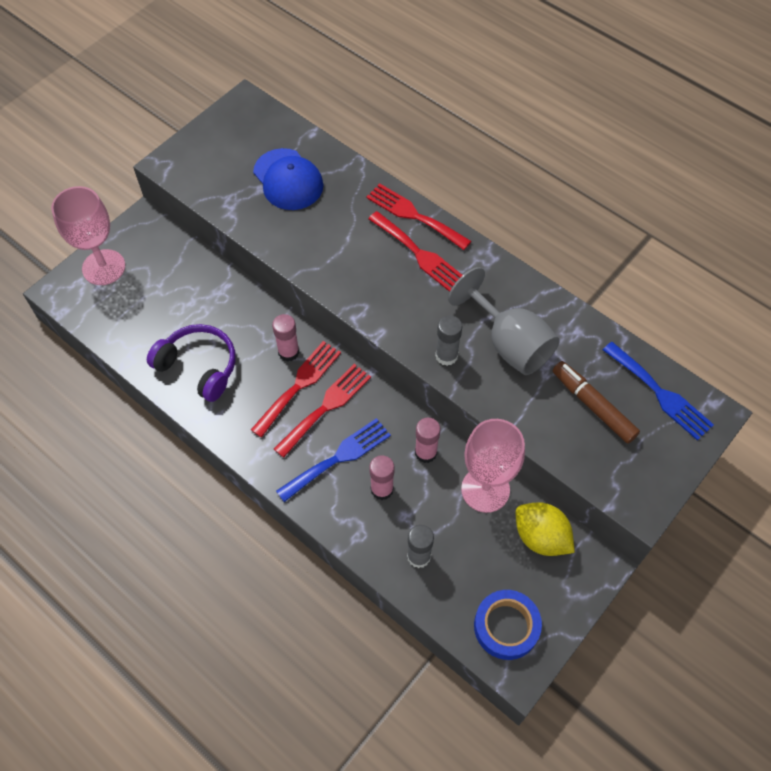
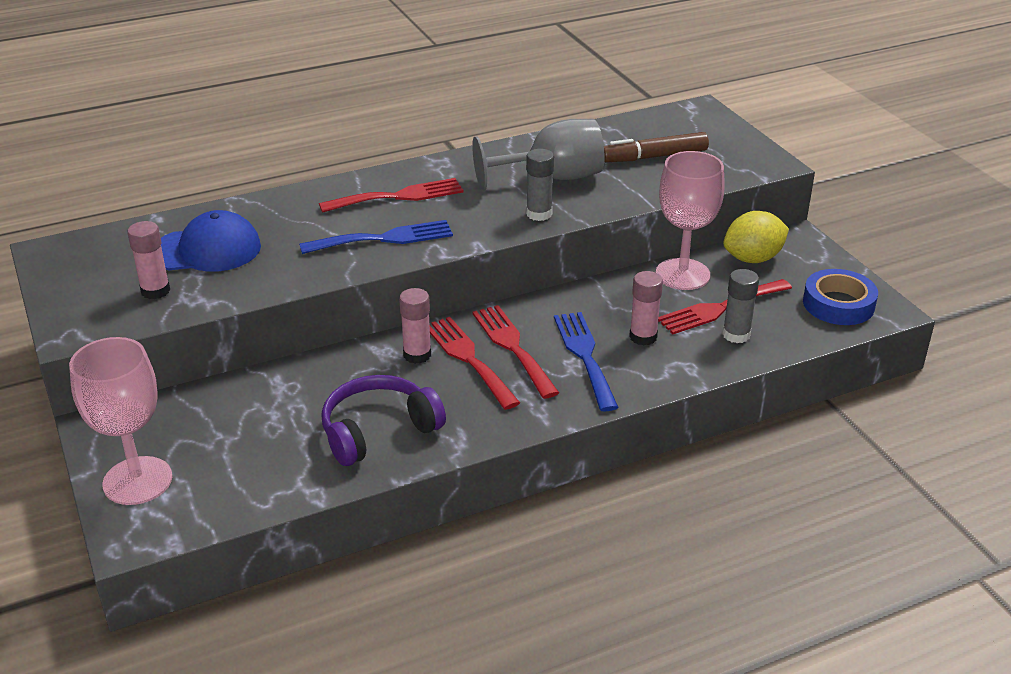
camera: 65 degrees left, 25 degrees down
(414, 215) = (345, 187): red fork -> red fork (719, 308)
(425, 452) = (617, 297): pink glue stick -> pink glue stick (155, 291)
(660, 393) = (664, 124): blue fork -> blue fork (384, 238)

